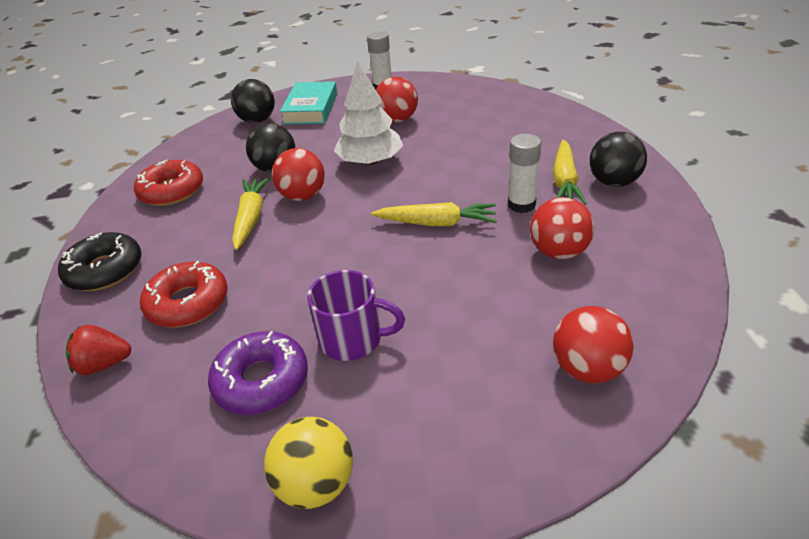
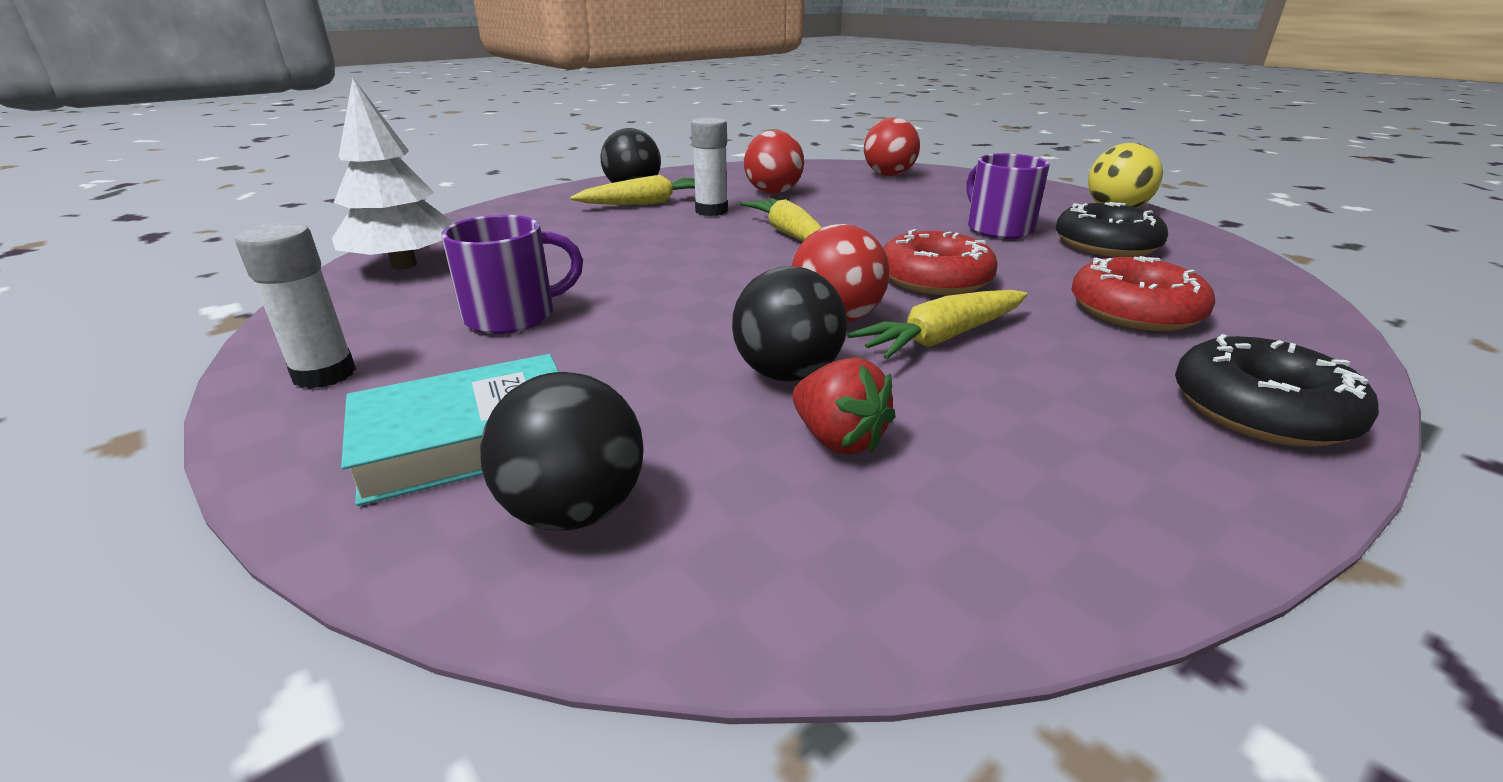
camera: 125 degrees left, 10 degrees down
(104, 364) = (1285, 317): red strawberry -> red strawberry (838, 439)
(172, 191) = (1015, 472): red donut -> red donut (934, 279)
(261, 381) = (1106, 245): purple donut -> black donut
(370, 161) = (686, 299): white tree -> white tree (404, 265)
(397, 120) = (513, 316): red ball -> purple mug

